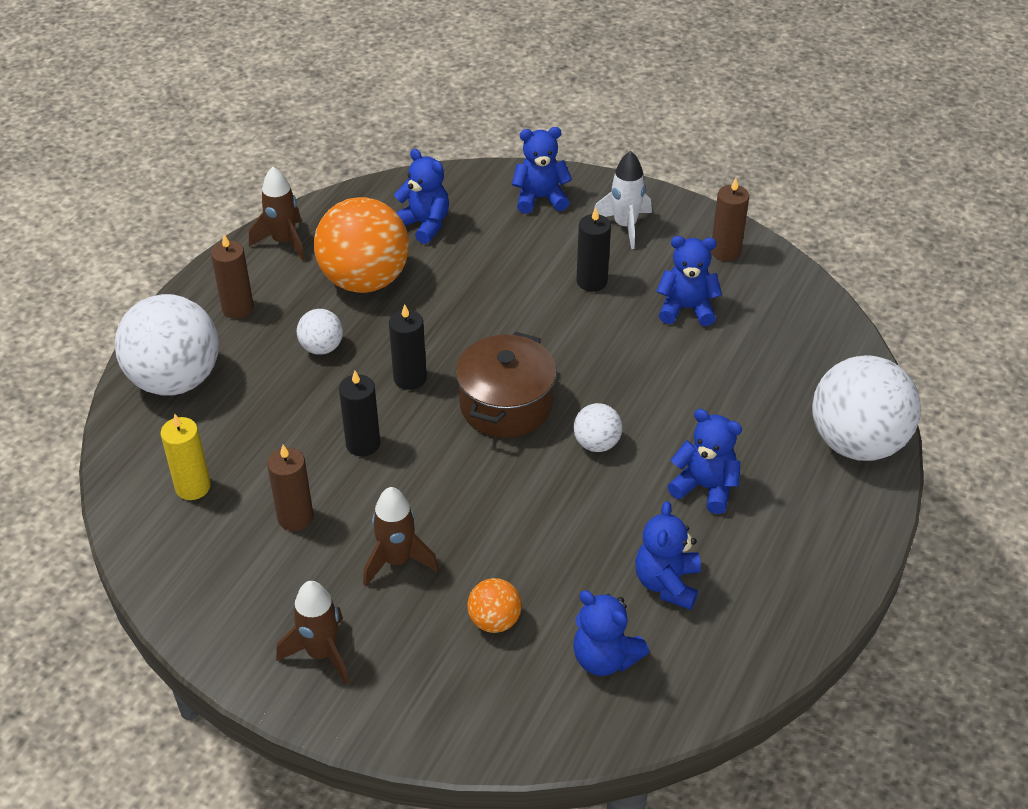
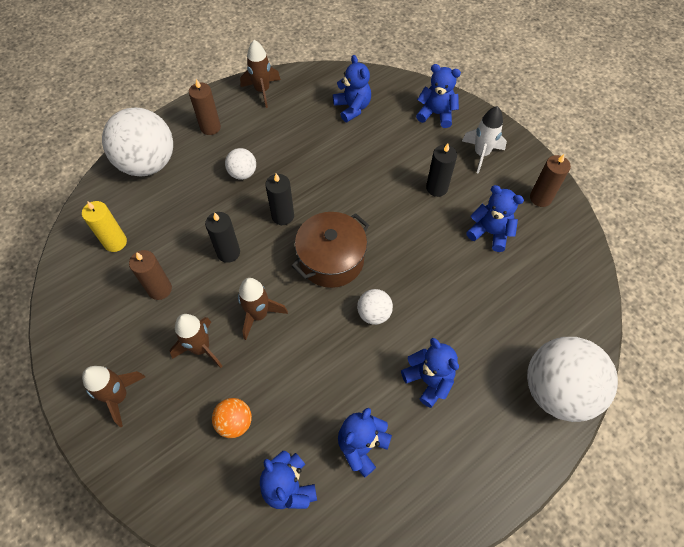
camera: 25 degrees right, 15 degrees up
(365, 280) = (295, 134): orange ball -> none
(450, 497) = (259, 315): none -> brown rocket

